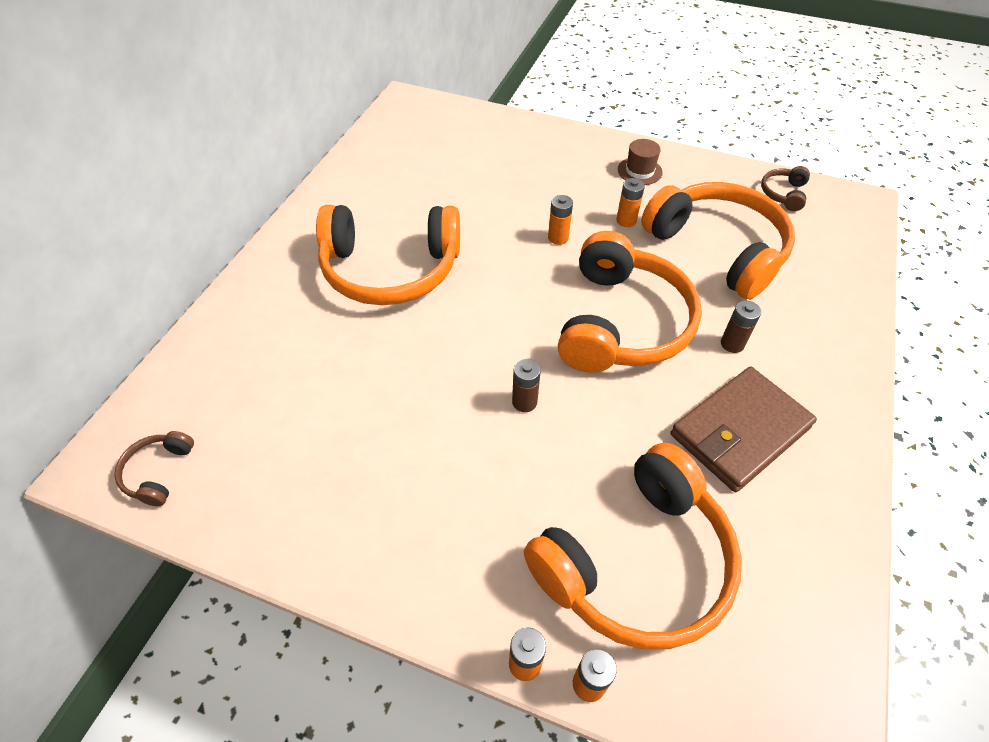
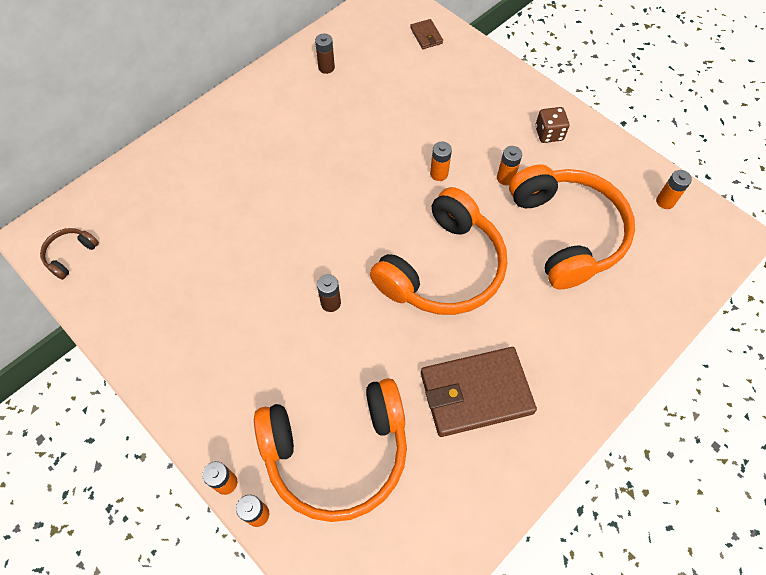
camera: 25 degrees right, 10 degrees up
(390, 269) = (294, 155): orange headphones -> none
(464, 124) = (426, 36): none -> brown wallet
(639, 171) = (549, 133): brown hat -> brown dice
(732, 344) = (519, 321): brown battery -> brown battery (326, 67)
(783, 194) = (665, 201): brown headphones -> orange battery

